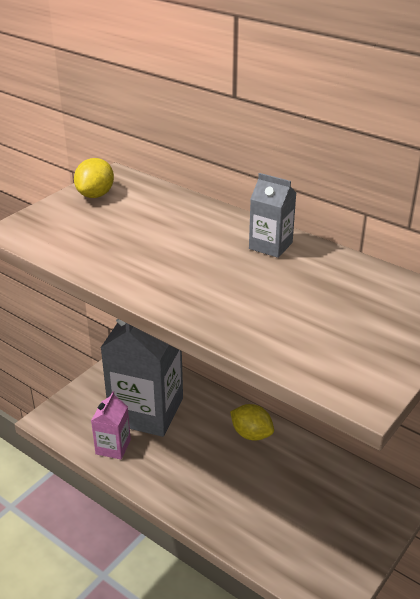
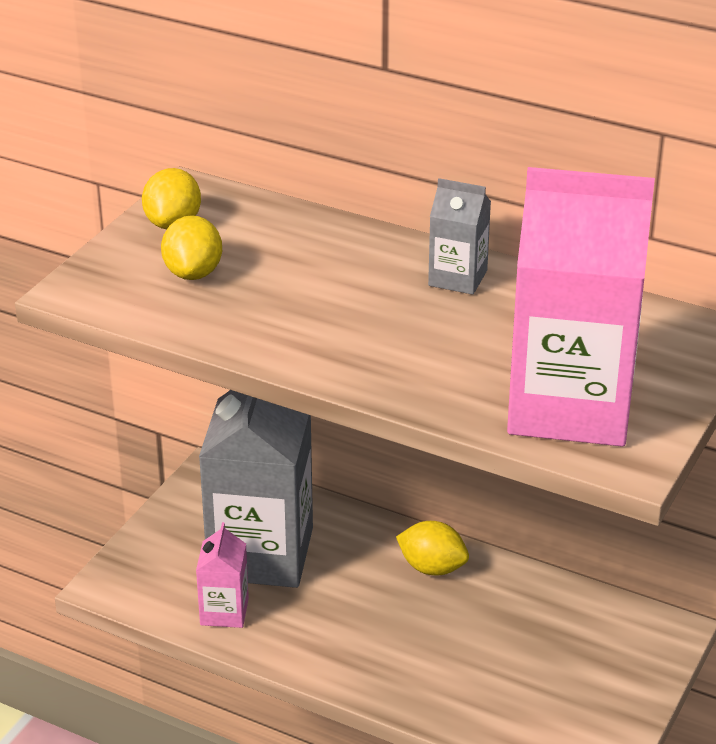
camera: 10 degrees left, 0 degrees up
(95, 226) = (193, 273): none -> yellow lemon
(328, 345) = (570, 406): none -> pink carton

